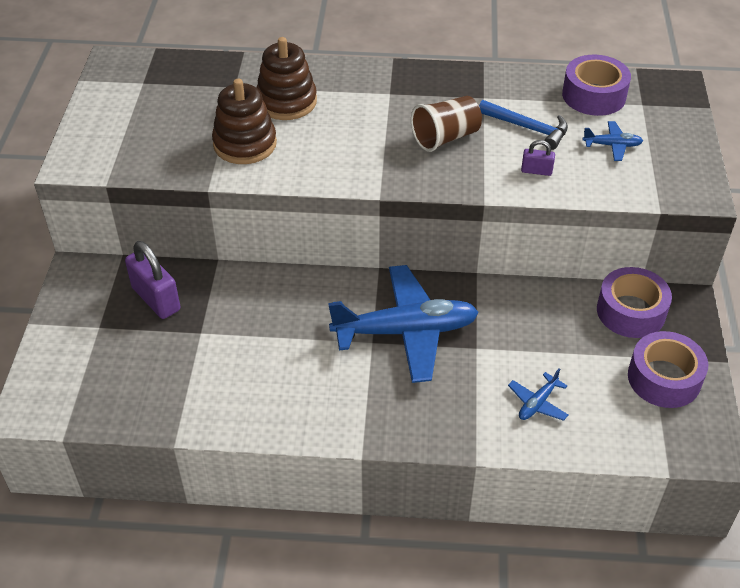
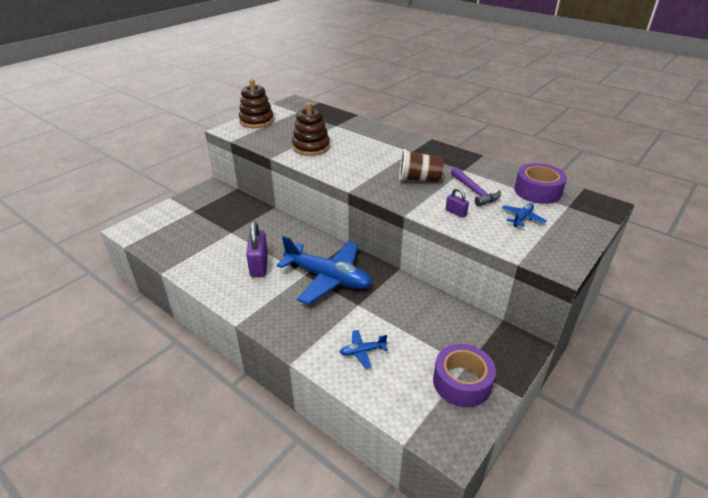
camera: 35 degrees right, 10 degrees down
(156, 299) = (229, 211): purple padlock -> purple padlock (259, 265)
(286, 102) = (353, 138): brown stacking toy -> brown stacking toy (257, 121)
(527, 128) = (474, 191): blue hammer -> purple hammer
(612, 145) = (522, 218): blue plane -> blue plane turned 90 degrees counterclockwise
(631, 311) = (477, 332): purple tape -> none

